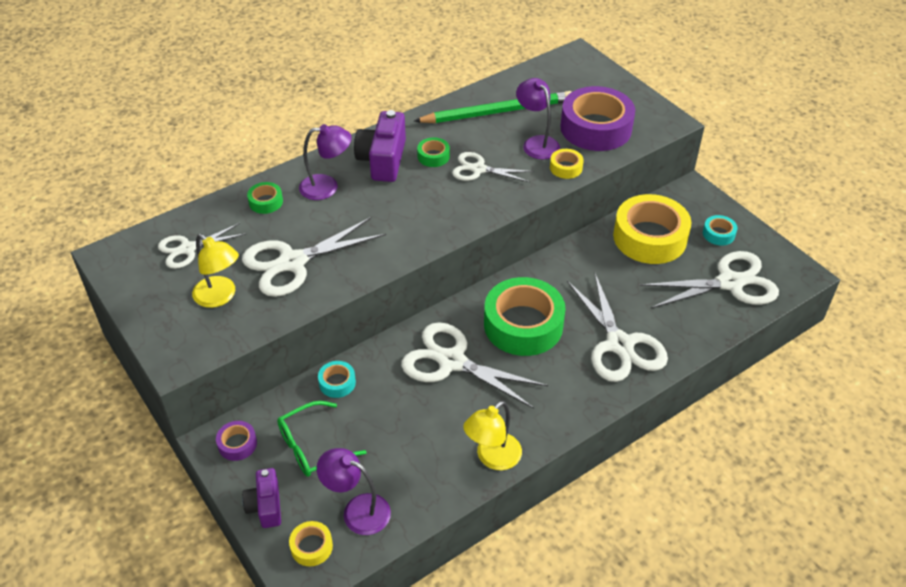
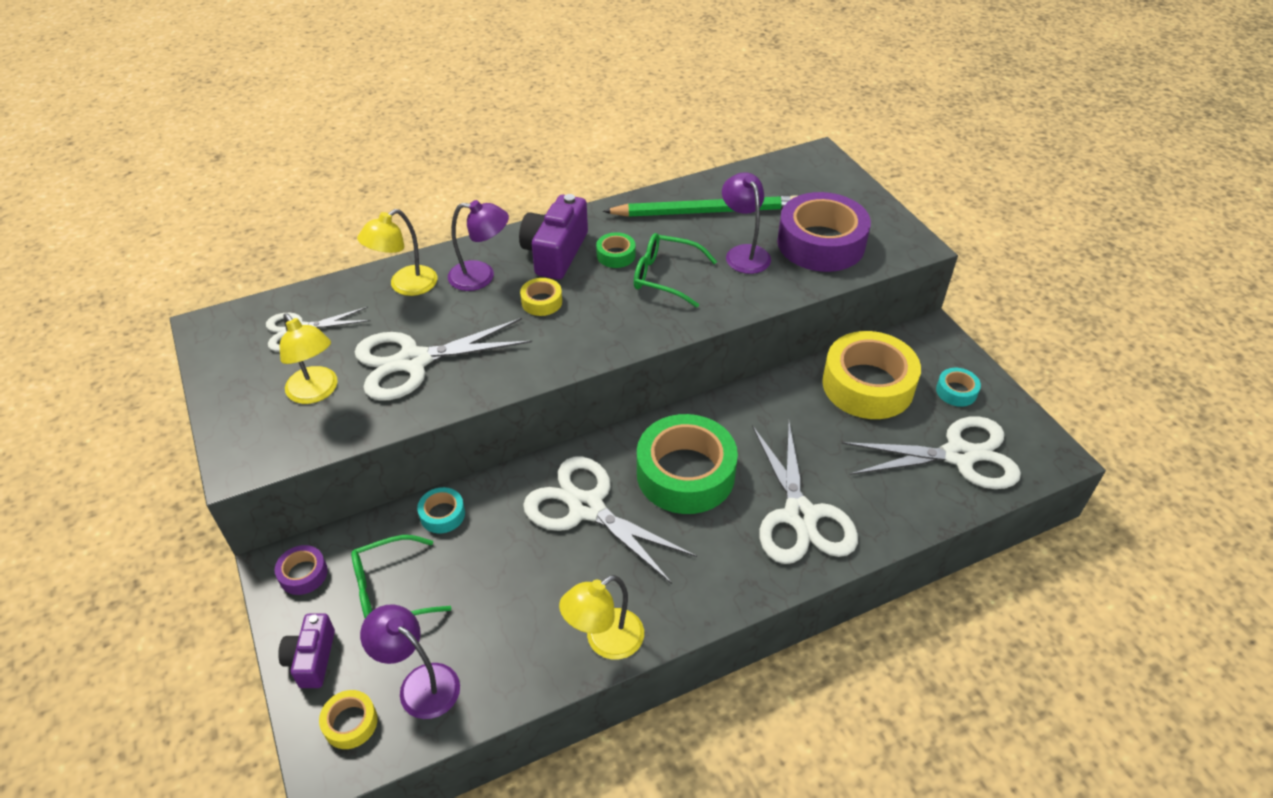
camera: 10 degrees right, 0 degrees up
(266, 202) = (405, 286): green tape -> yellow lamp
(478, 169) = (665, 276): white scissors -> green glasses
(566, 168) = (772, 287): yellow tape -> yellow tape (541, 302)

